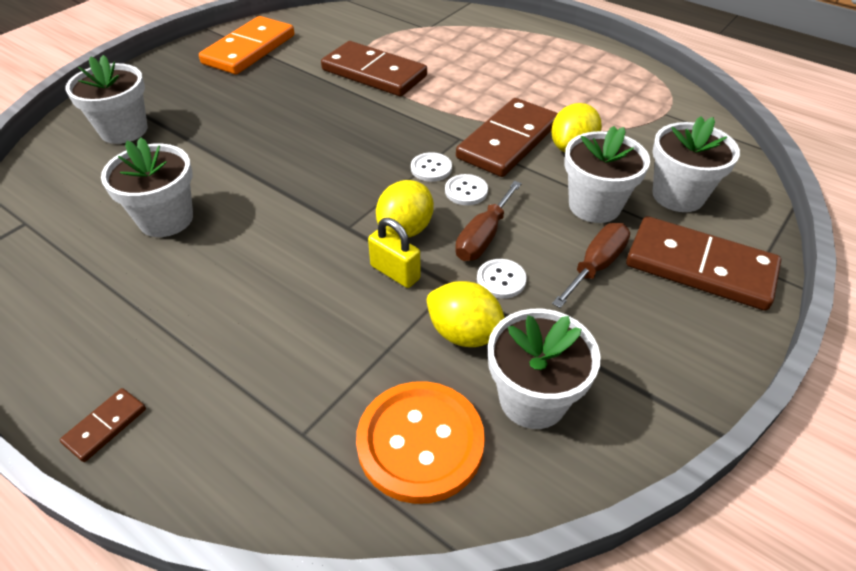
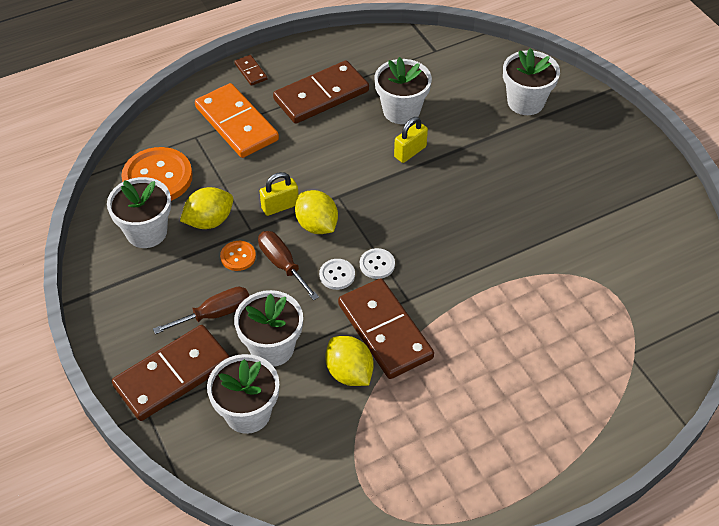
camera: 115 degrees right, 5 degrees up
(243, 191) = (410, 152): none -> yellow padlock
(249, 49) = (635, 197): orange domino -> orange domino (237, 123)
(374, 73) = (547, 276): brown domino -> brown domino (321, 95)
(501, 280) = (238, 256): white button -> orange button
(596, 266) = (215, 314): brown screwdriver -> brown screwdriver turned 90 degrees counterclockwise

